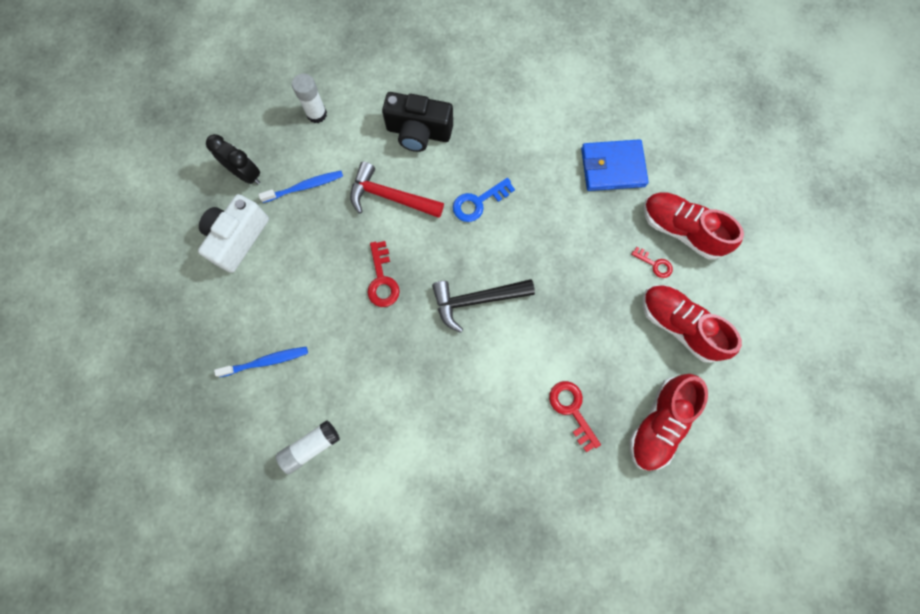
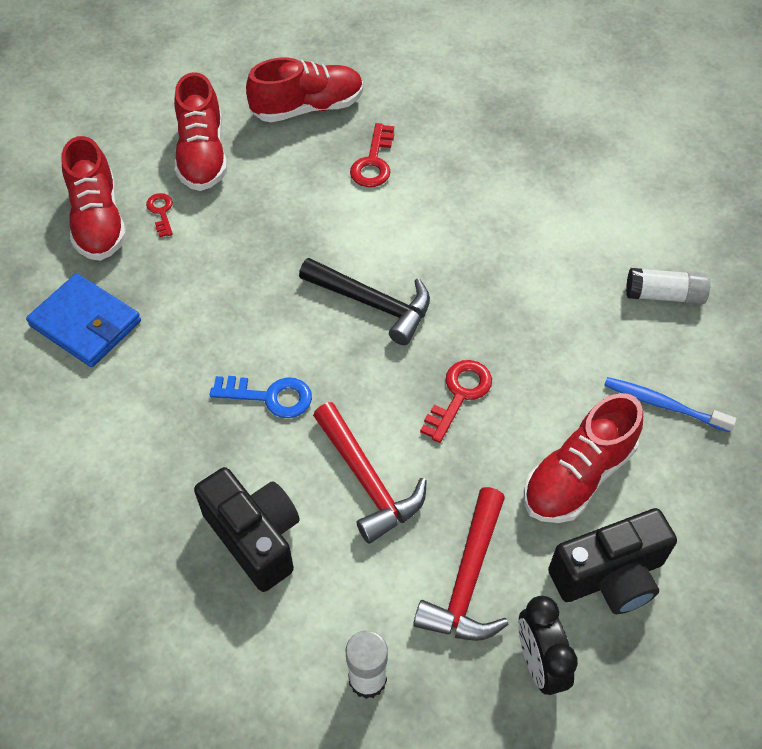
camera: 140 degrees left, 20 degrees down
(238, 238) = (609, 576): white camera -> black camera
(286, 280) = (578, 476): none -> red shoe
(305, 187) = (467, 579): blue toothbrush -> red hammer

